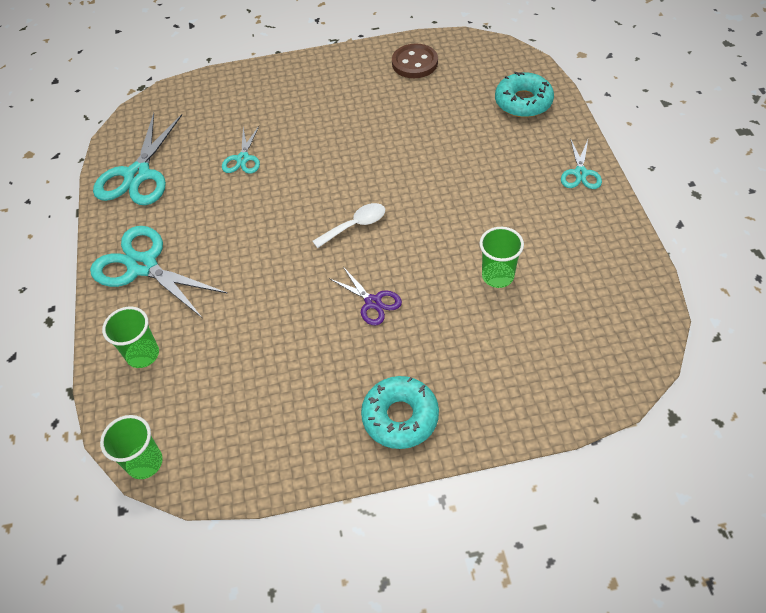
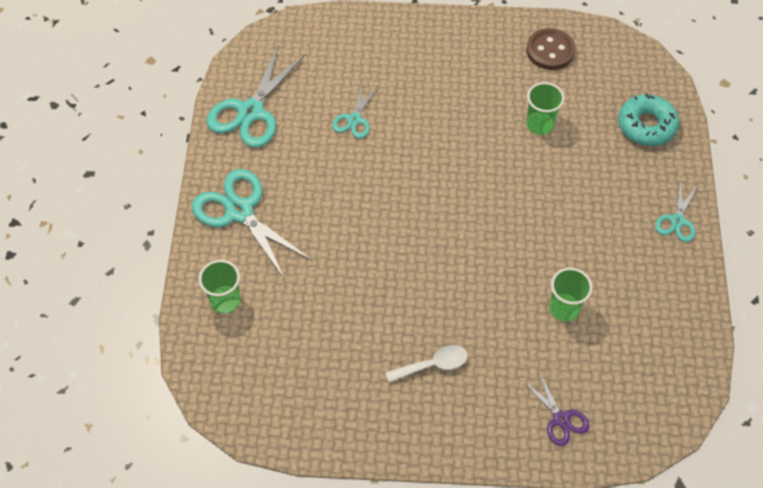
camera: 10 degrees right, 5 degrees up
(145, 462) = (210, 401): green cup -> green cup (539, 124)
(355, 225) = (445, 220): white spoon -> white spoon (433, 365)
(373, 302) = (442, 304): purple scissors -> purple scissors (561, 419)
(400, 417) = (438, 420): turquoise donut -> none

